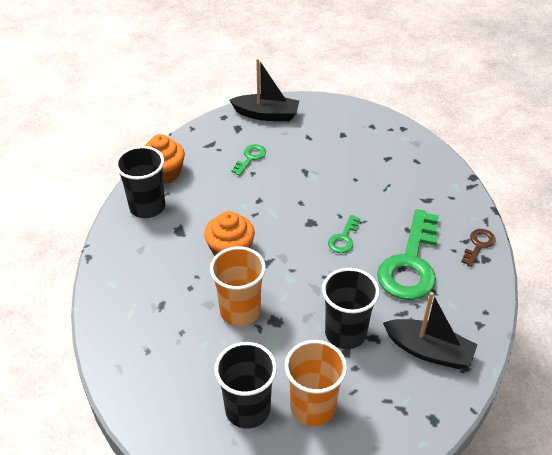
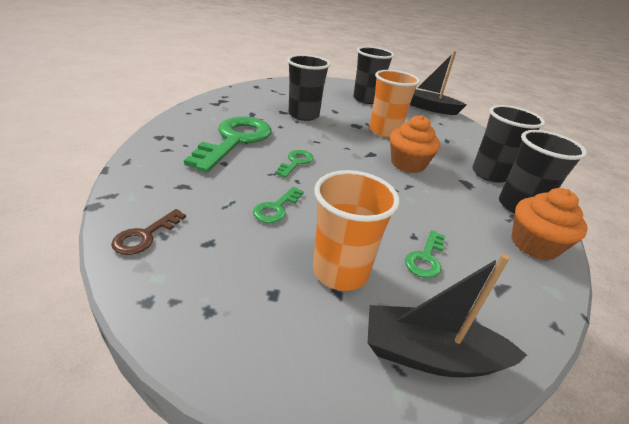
camera: 175 degrees right, 10 degrees down
(146, 246) = (490, 174): none -> black cup
(312, 407) = (327, 96): orange cup -> orange cup (340, 271)
(351, 186) = (276, 208): none -> green key
(428, 351) = (245, 103): black boat -> black boat (429, 108)
(478, 245) = (156, 145): brown key -> brown key (145, 236)

